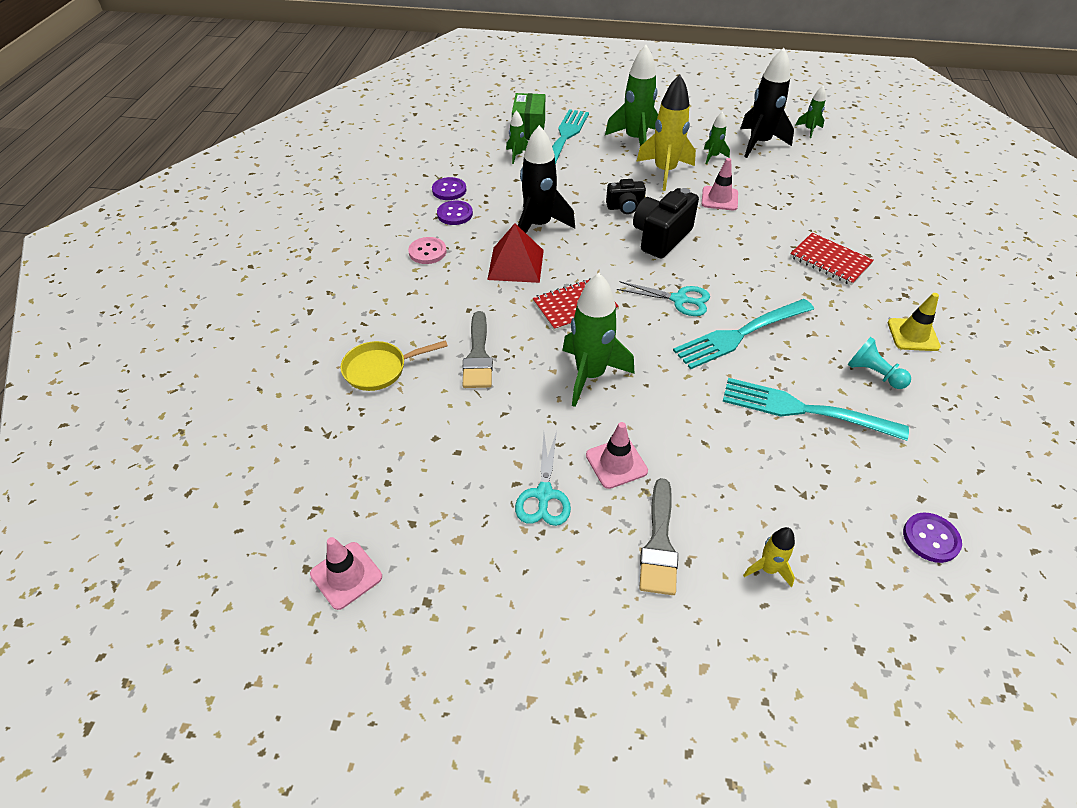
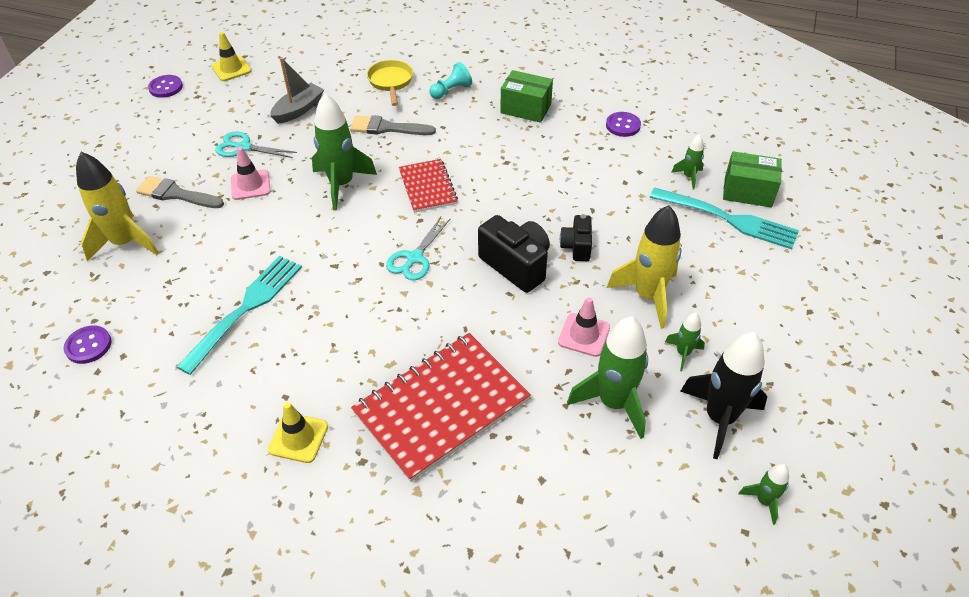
camera: 100 degrees right, 0 degrees up
(346, 575) = (231, 69): pink traffic cone -> yellow traffic cone
(427, 252) = (525, 108): pink button -> green box
(451, 453) = (299, 110): none -> grey boat
(455, 214) = (581, 127): purple button -> purple button (166, 87)
(516, 264) = (496, 158): red pyramid -> none
(539, 225) = (553, 179): black rocket -> none
(635, 140) = (725, 282): green rocket -> green rocket (613, 403)
(741, 334) = (353, 291): turquoise fork -> none
(768, 569) = (125, 243): yellow rocket -> yellow rocket, size x2.02
(830, 261) = (441, 407): red notebook -> red notebook, size x1.79
(873, 374) = (262, 378): turquoise pawn -> turquoise pawn (451, 91)

